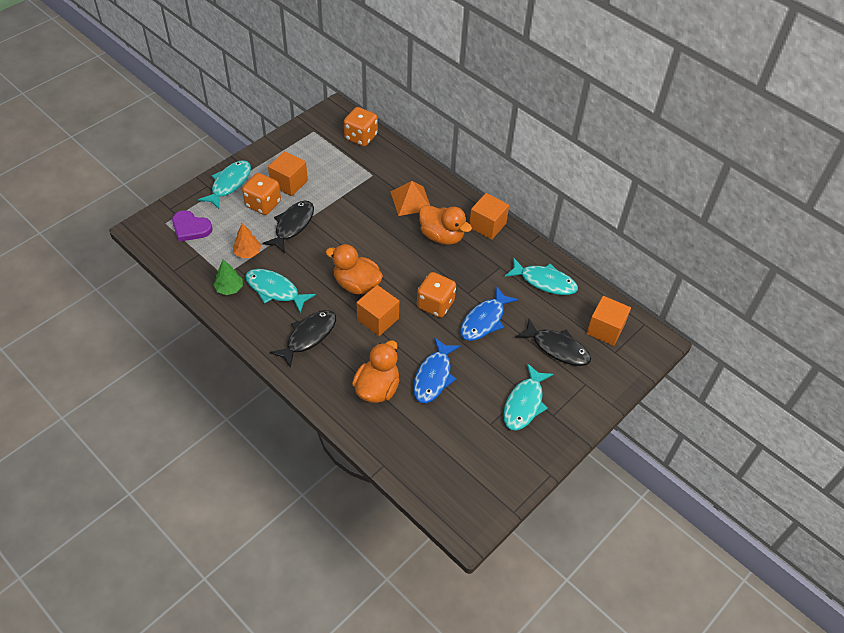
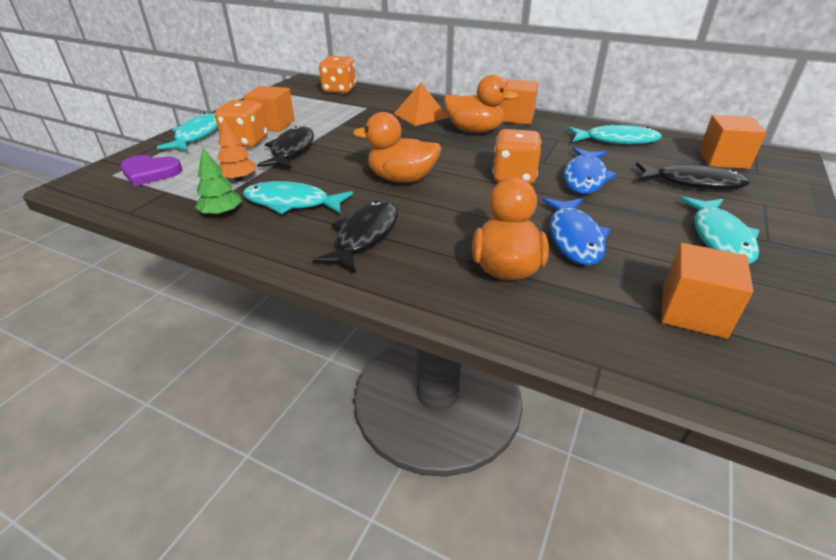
camera: 15 degrees left, 15 degrees down
(378, 319) = (452, 201): orange cube -> orange cube (693, 312)

